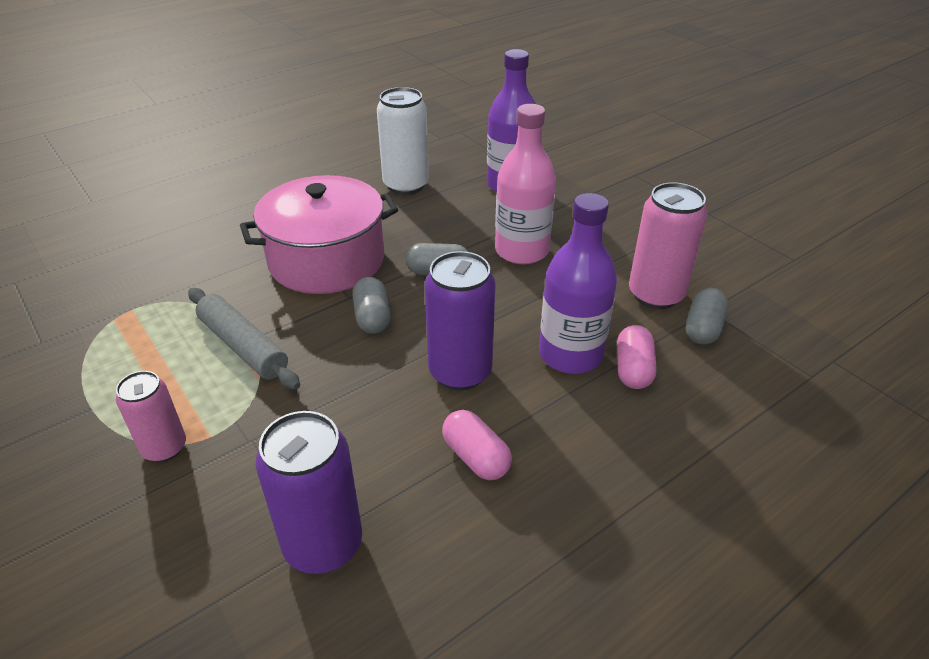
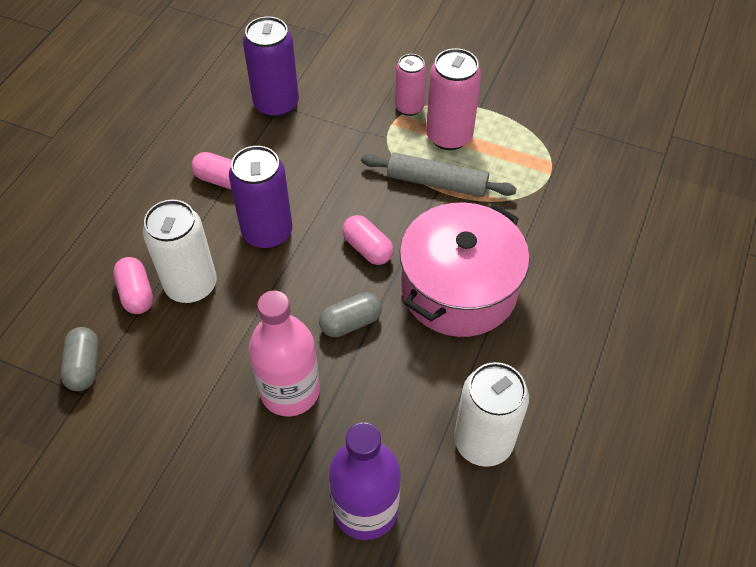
camera: 150 degrees right, 15 degrees up
(372, 317) = (367, 248): grey capsule -> pink capsule
(570, 355) = (191, 285): purple bottle -> white can
(655, 295) = (136, 390): pink can -> pink can (449, 136)

